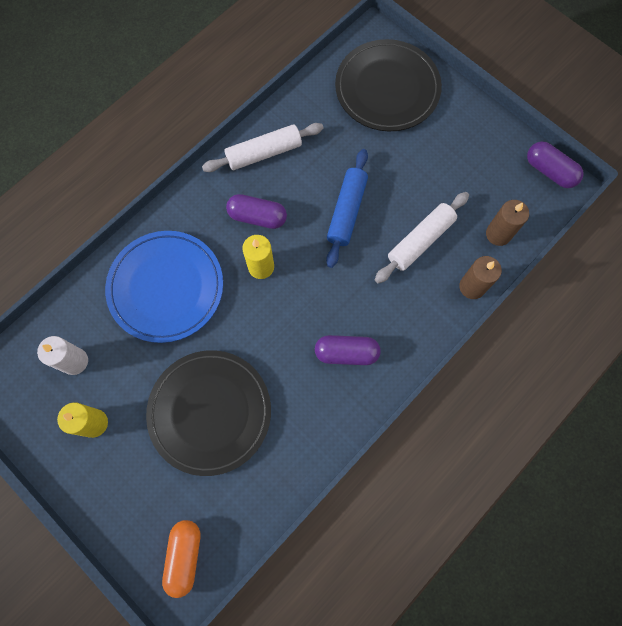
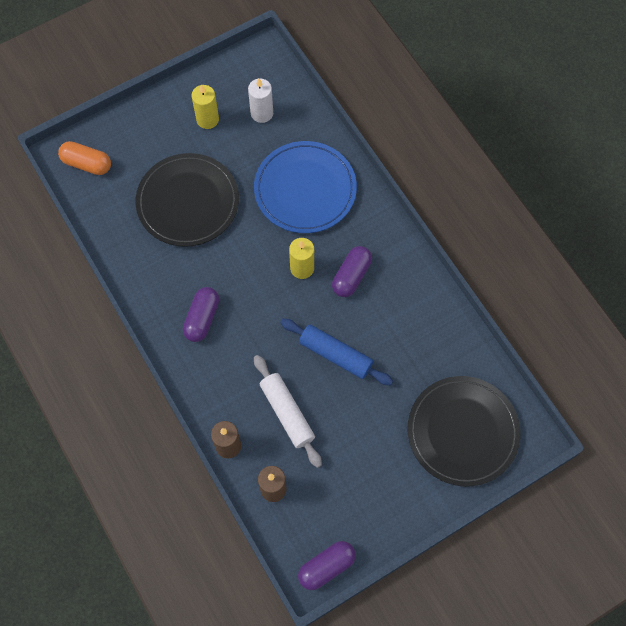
camera: 105 degrees right, 5 degrees down
(264, 153) = (416, 296): white rolling pin -> none

